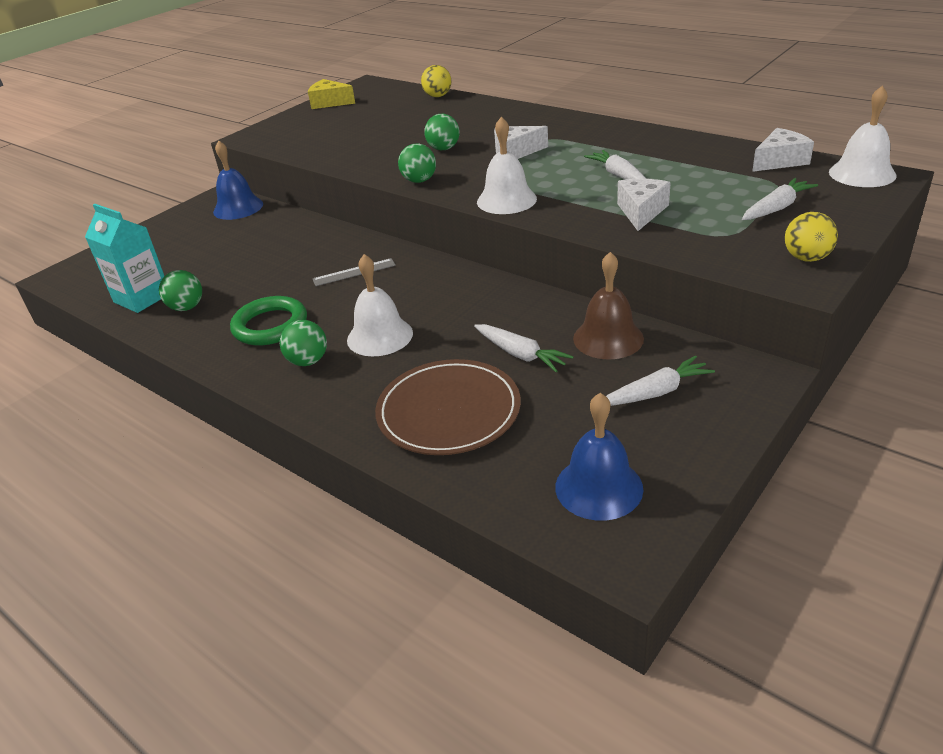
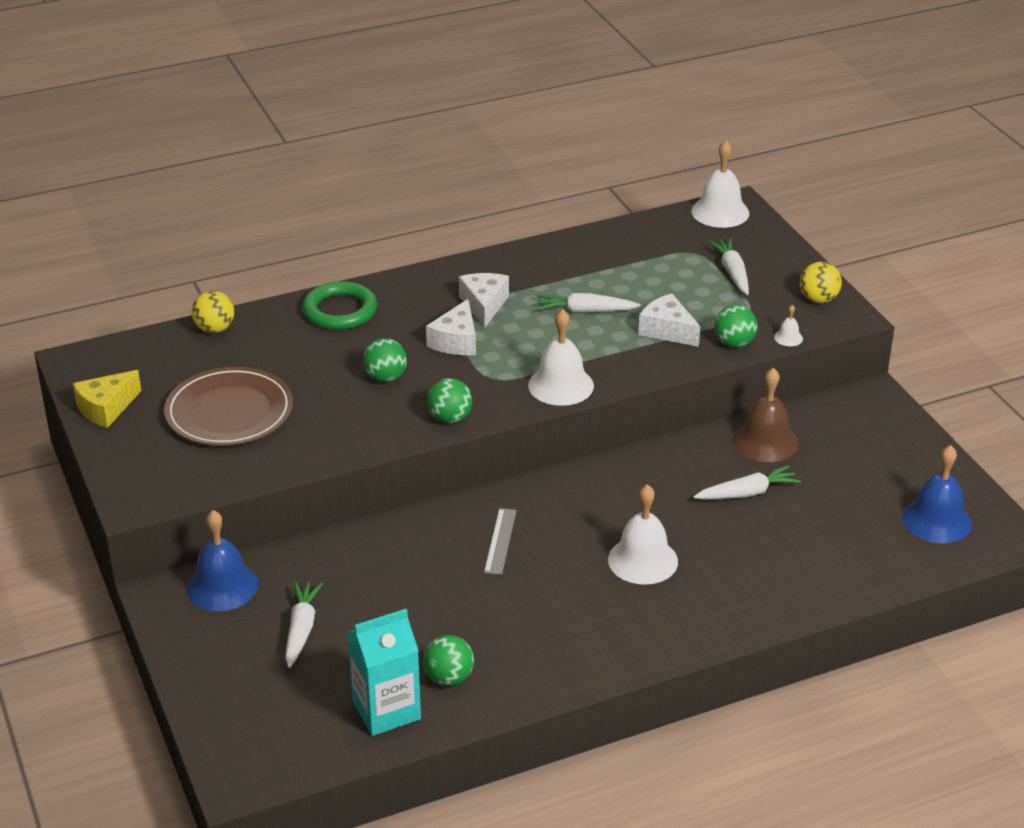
camera: 65 degrees left, 0 degrees up
(270, 326) = (552, 625): green ring -> green ring (340, 311)
(308, 361) = (644, 616): green ball -> green ball (734, 343)
(448, 411) = (793, 558): brown plate -> brown plate (229, 412)
(656, 392) = (854, 450): white carrot -> white carrot (301, 629)
(716, 264) = (788, 338): none -> white bell
(780, 161) = (654, 230): white cheese -> white cheese (484, 305)

